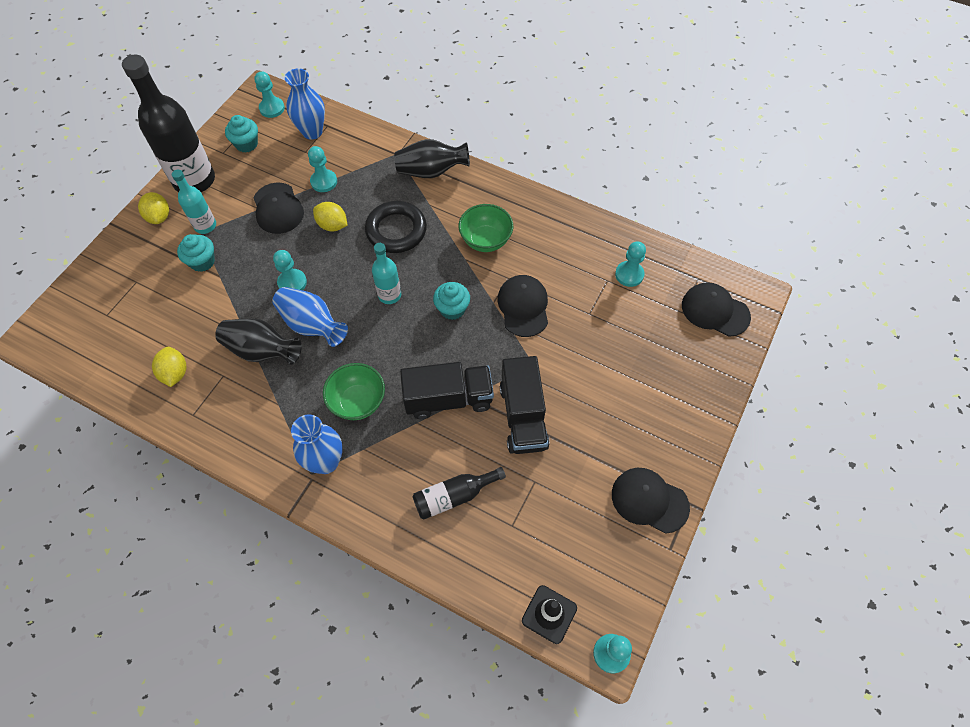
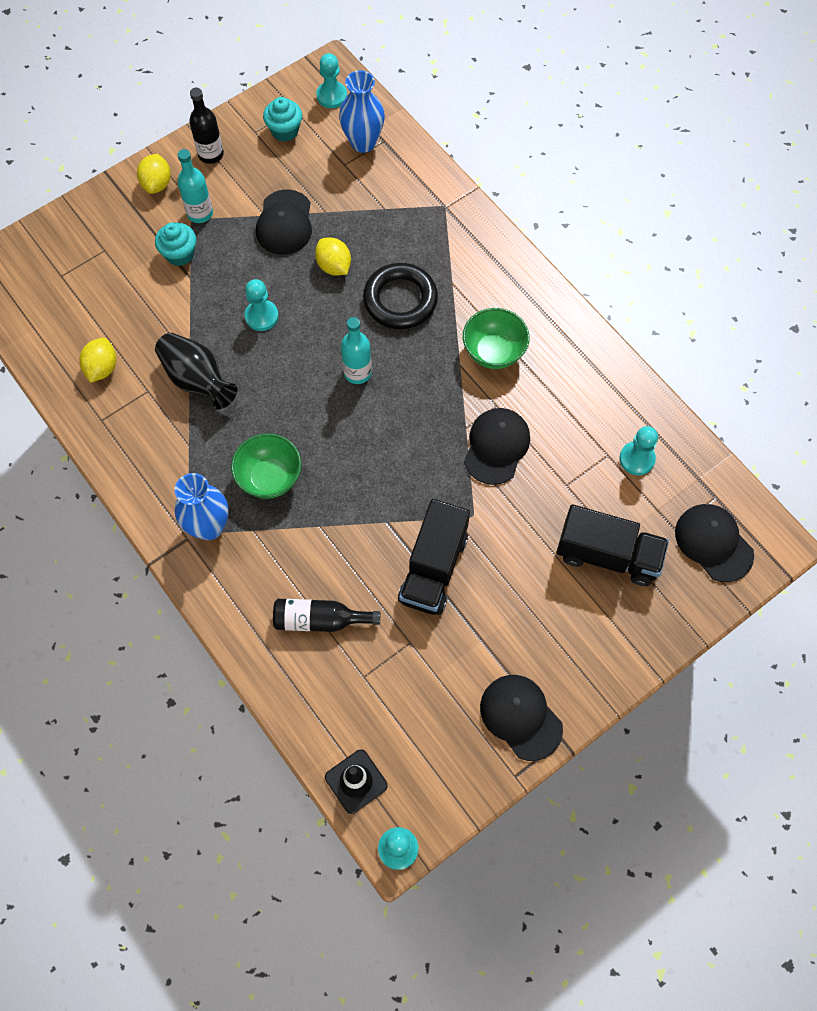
camera: 25 degrees right, 5 degrees up
(194, 180) = (211, 154): black bottle -> black bottle, size x0.51
(312, 325) = (260, 373): blue vase -> none
(324, 182) = (348, 209): turquoise pawn -> none
(431, 171) = (473, 243): black vase -> none
(448, 399) = (364, 515): black truck -> black truck (607, 555)
(452, 309) = (417, 417): turquoise cupcake -> none

